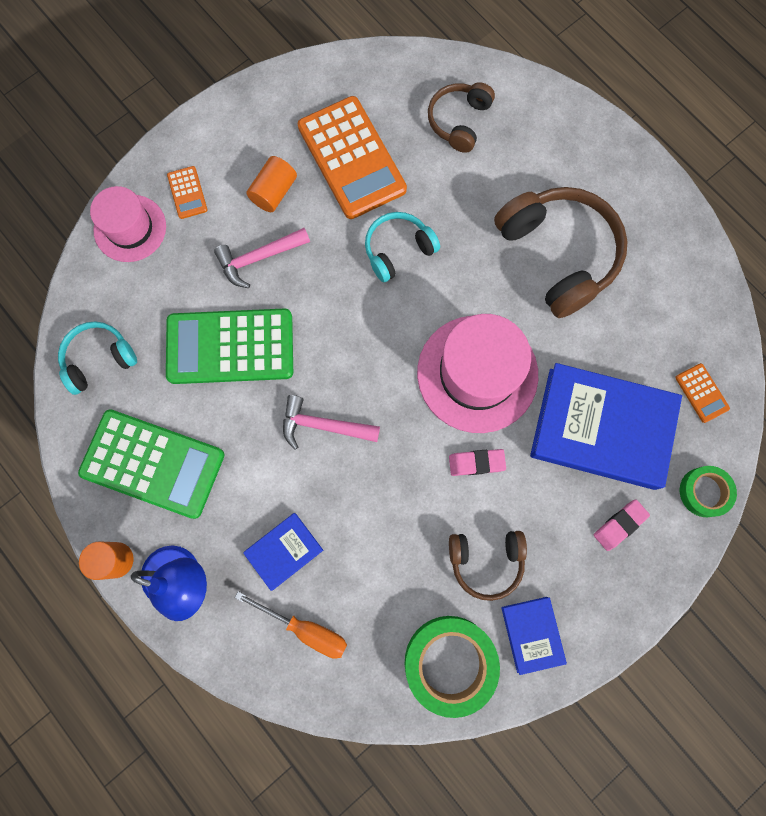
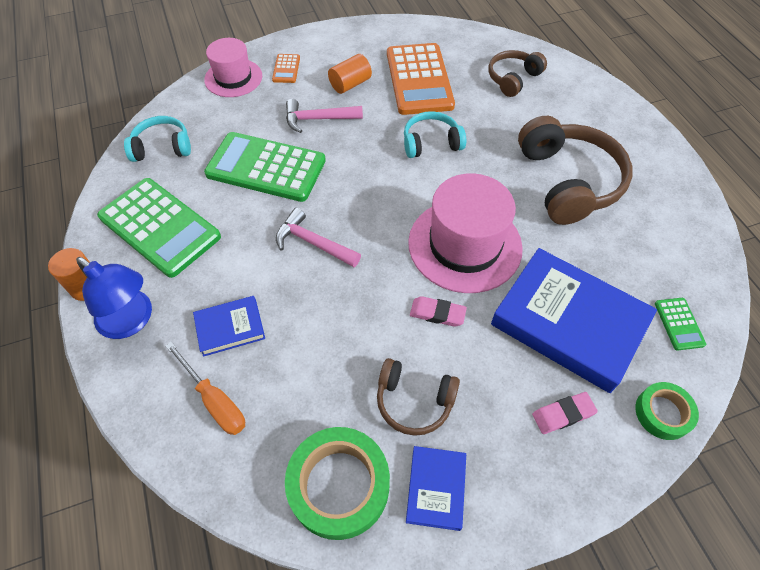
camera: 20 degrees right, 20 degrees down
(701, 393) = (679, 324): orange calculator -> green calculator

